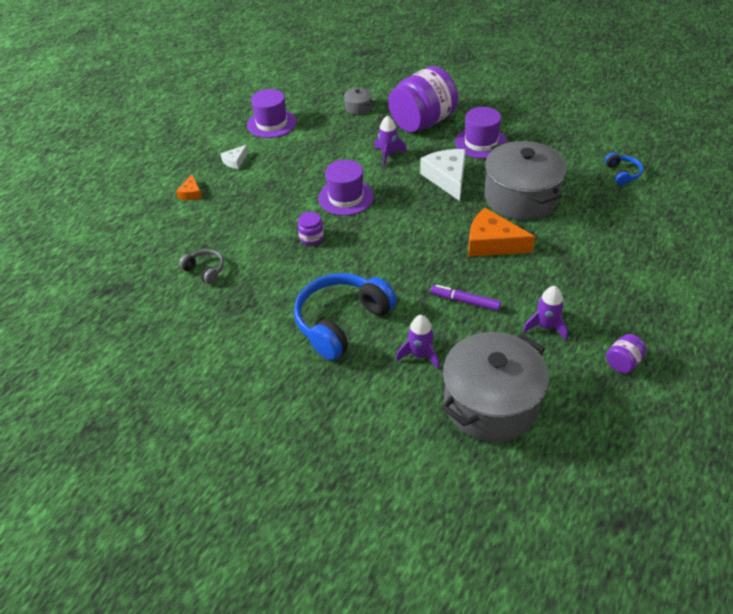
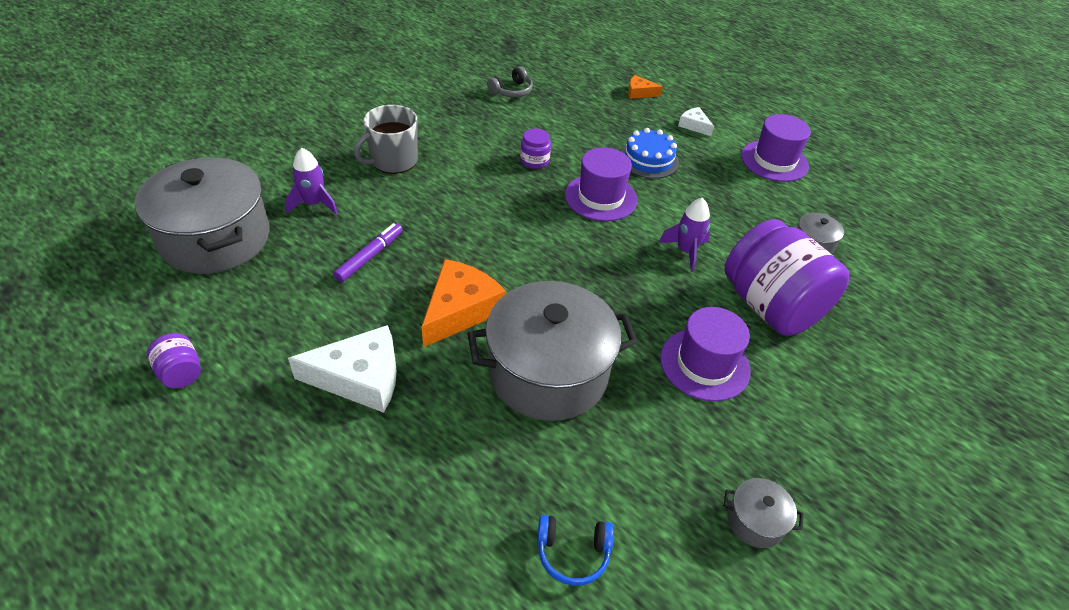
camera: 95 degrees right, 0 degrees up
(289, 179) = (648, 159): none -> blue cake
(341, 322) = (393, 161): blue headphones -> grey mug
(447, 178) = (618, 300): white cheese -> white cheese (360, 378)
(546, 326) = (286, 317): purple rocket -> none
(568, 123) = (755, 521): none -> grey pot

